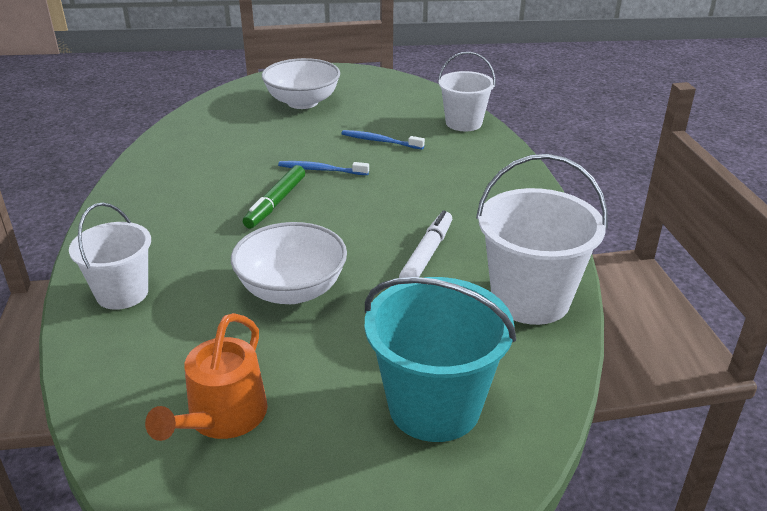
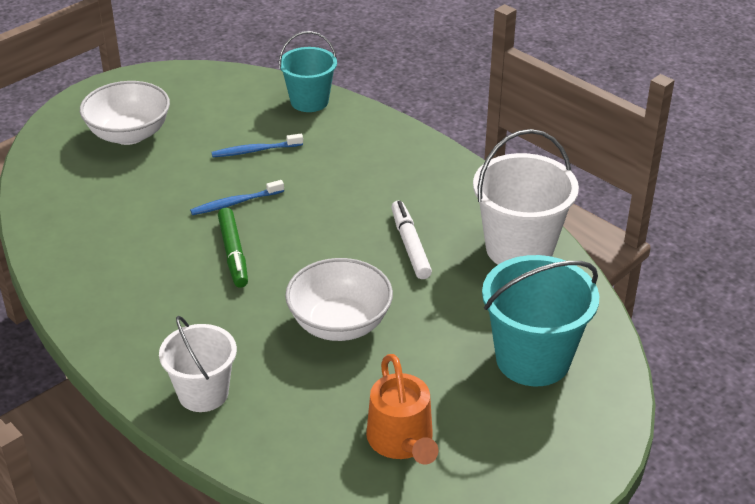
camera: 35 degrees left, 5 degrees up
(463, 123) = (309, 101): white bucket -> turquoise bucket

